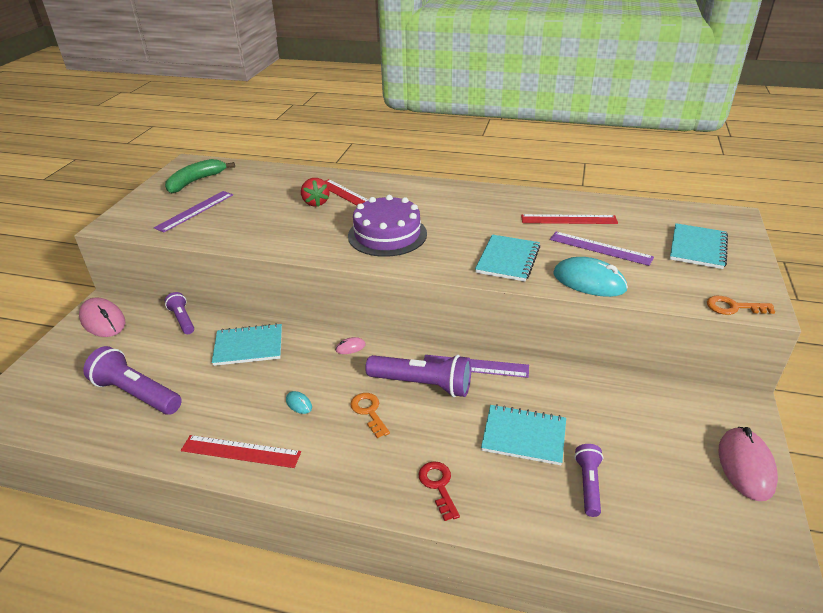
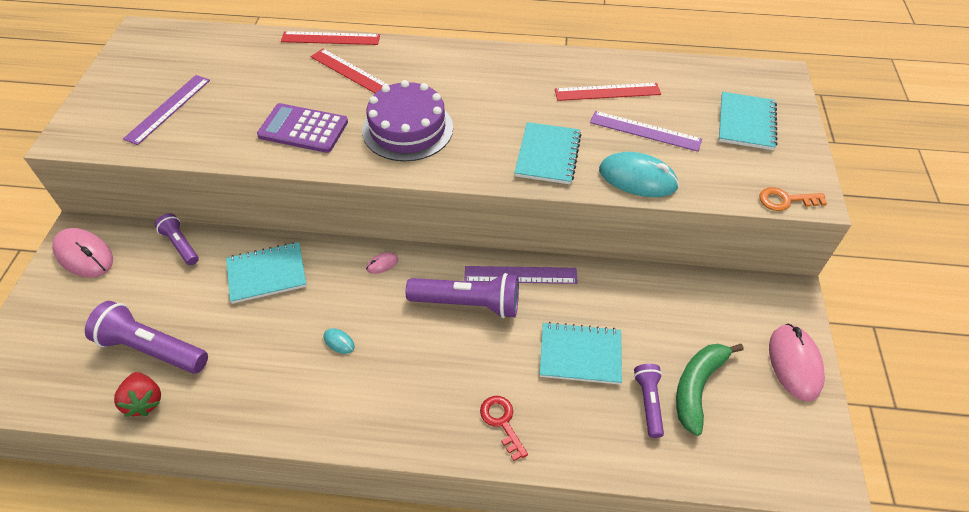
camera: 10 degrees left, 15 degrees up
(195, 181) = (157, 61): green banana -> green banana (697, 387)
(240, 451) = (287, 407): red ruler -> red ruler (330, 38)
(299, 230) = (303, 129): none -> purple calculator
(316, 203) = (314, 86): red strawberry -> red strawberry (144, 401)
(369, 412) = (416, 343): orange key -> none

